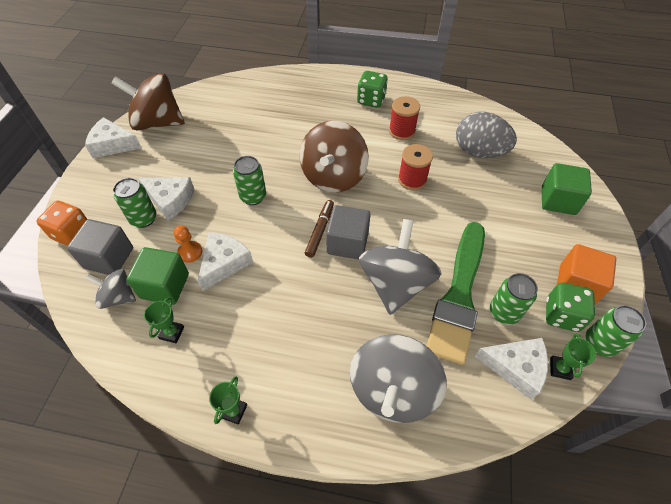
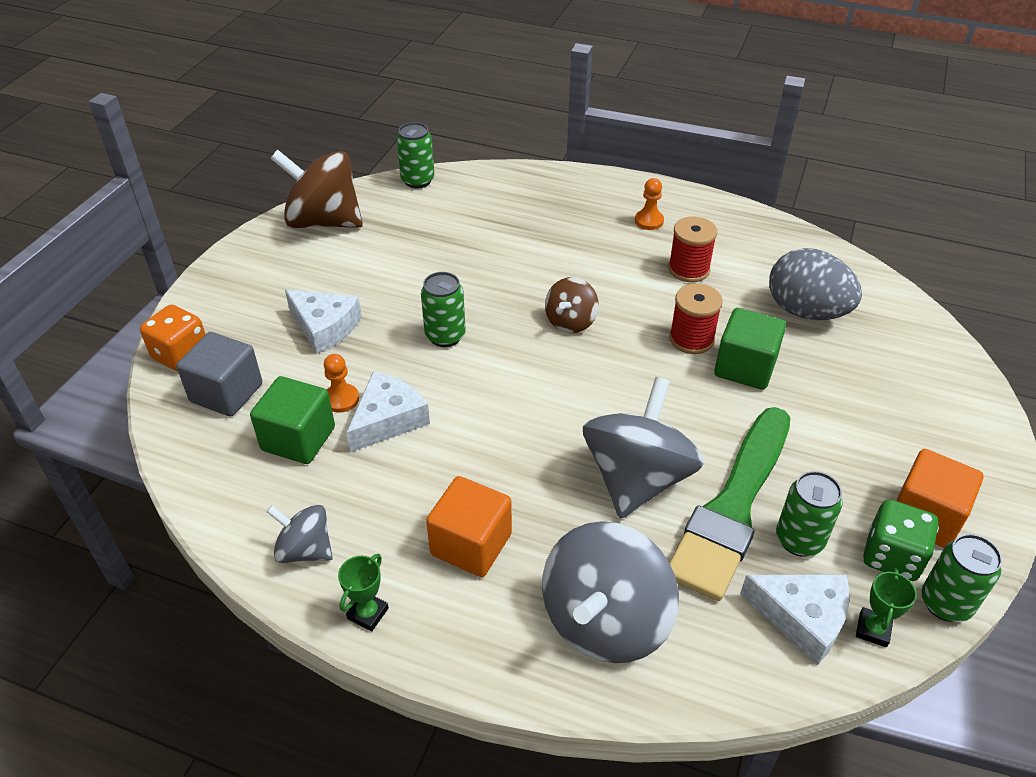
camera: 10 degrees right, 10 degrees down
(112, 145) = (255, 245): white cheese -> none
(118, 297) = (231, 445): grey spinning top -> grey spinning top (305, 550)
(143, 219) = (283, 347): green can -> green can (417, 180)
(172, 333) = (298, 500): green trophy -> none
(295, 348) = (471, 544): none -> orange cube
(320, 231) = (536, 393): brown marker -> none
(333, 176) = (570, 322): brown spinning top -> brown spinning top, size x0.53
(347, 243) = (575, 415): grey cube -> none
(371, 100) = (649, 221): green dice -> orange pawn
(558, 200) = (921, 394): green cube -> green cube (745, 367)

